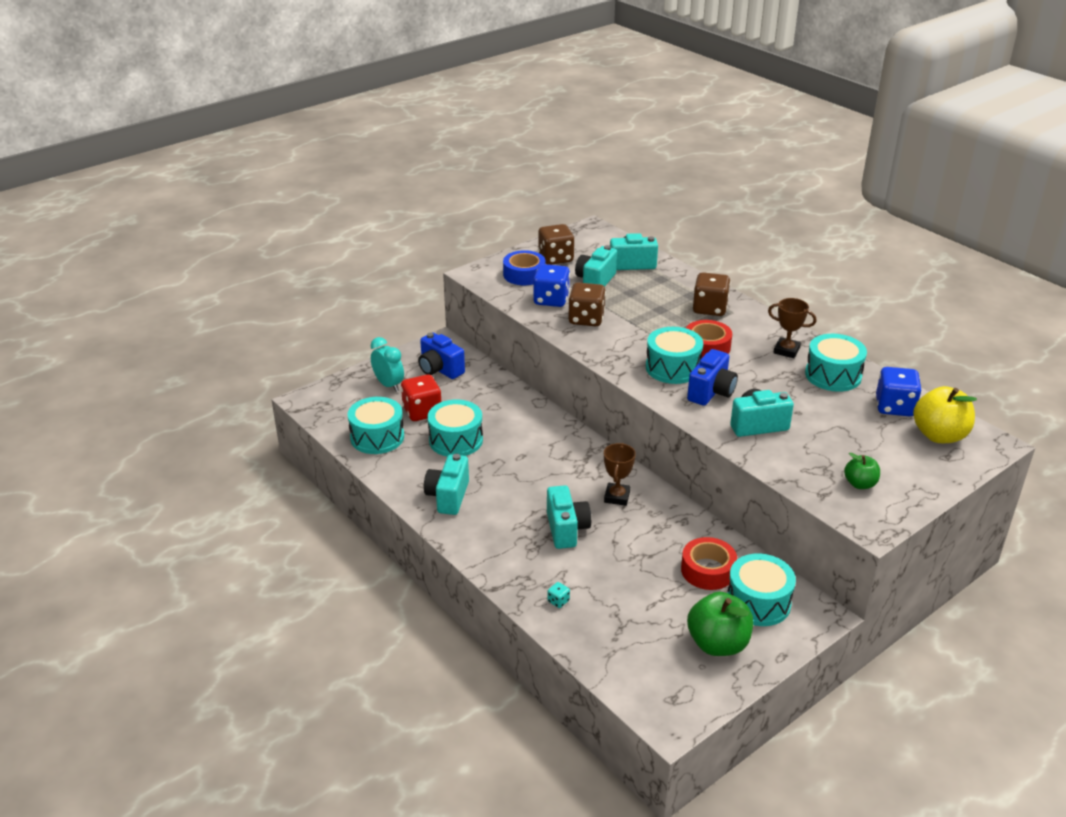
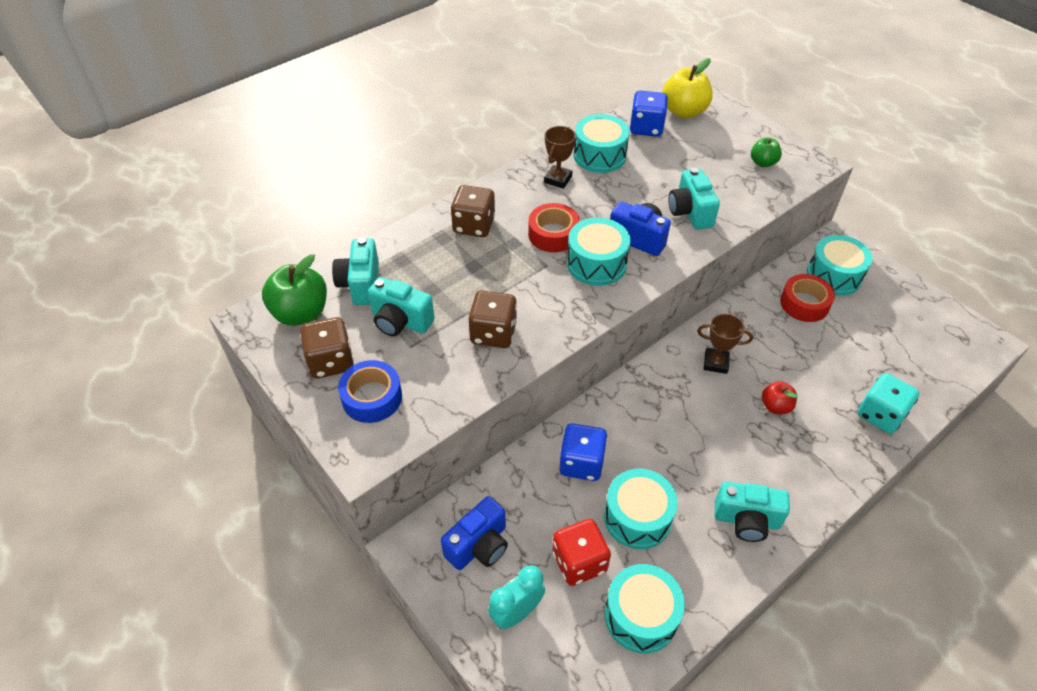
camera: 90 degrees left, 15 degrees up
(551, 300) = (444, 368): blue dice -> blue dice (581, 463)
(558, 601) = (880, 415): turquoise dice -> turquoise dice, size x2.37
(566, 529) = (775, 406): turquoise camera -> red apple
(718, 644) = (891, 305): green apple -> green apple (301, 313)

